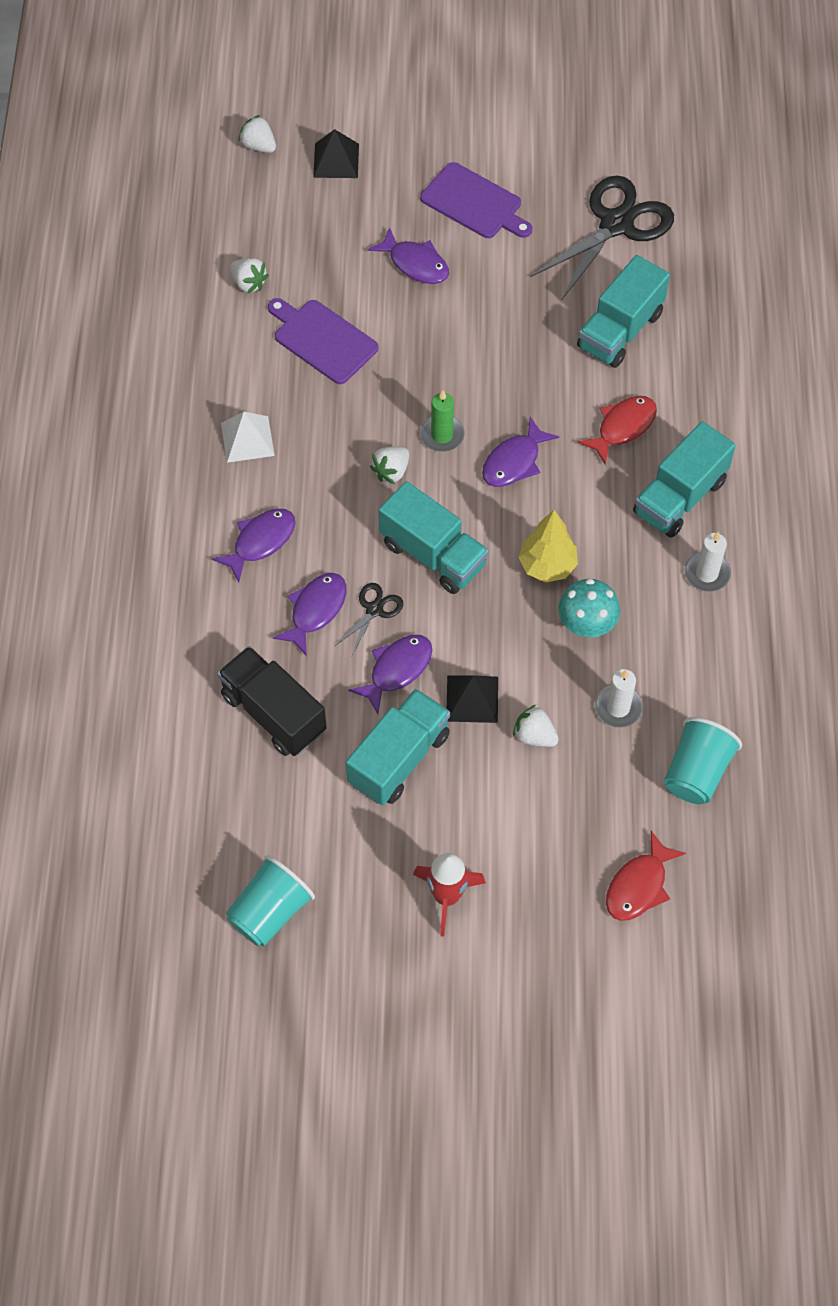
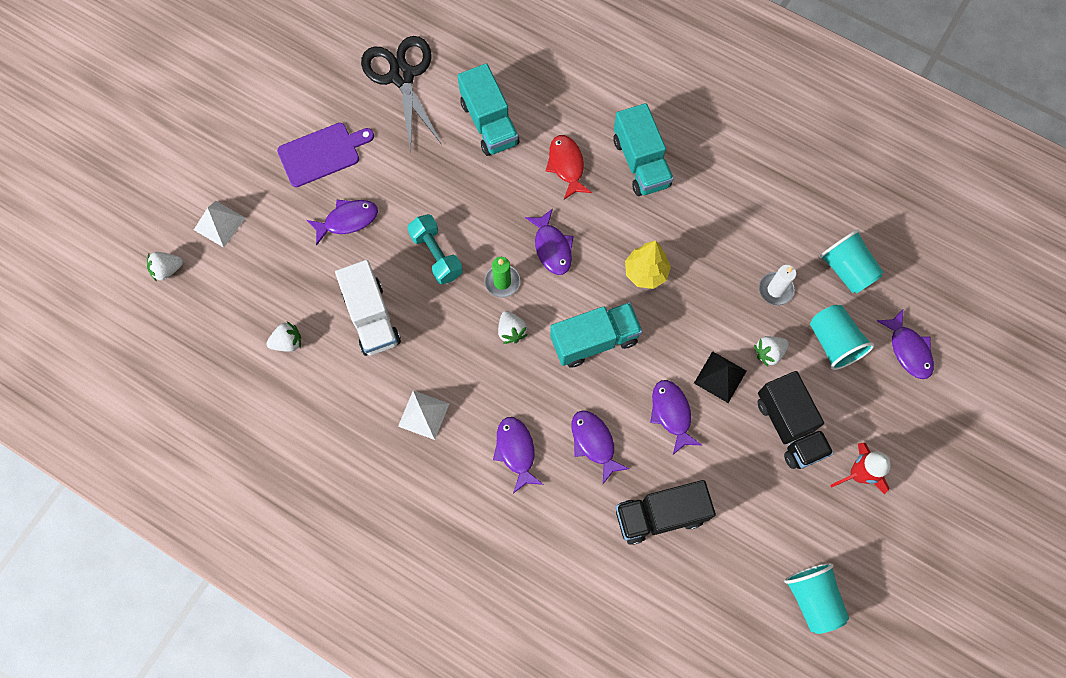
camera: 60 degrees left, 10 degrees up
(322, 340) = (371, 317): purple cutting board -> white truck
(336, 160) = (219, 223): black pyramid -> white pyramid
(374, 610) = (616, 403): black scissors -> none
(399, 758) = (740, 449): turquoise truck -> none
(431, 360) = (436, 255): none -> turquoise dumbbell
(457, 797) = (789, 427): none -> black truck
(587, 623) = (703, 273): turquoise mushroom -> none
(593, 799) = (833, 342): none -> turquoise cup
(639, 886) = (908, 350): red fish -> purple fish
(707, 573) = (707, 180): white candle -> none

